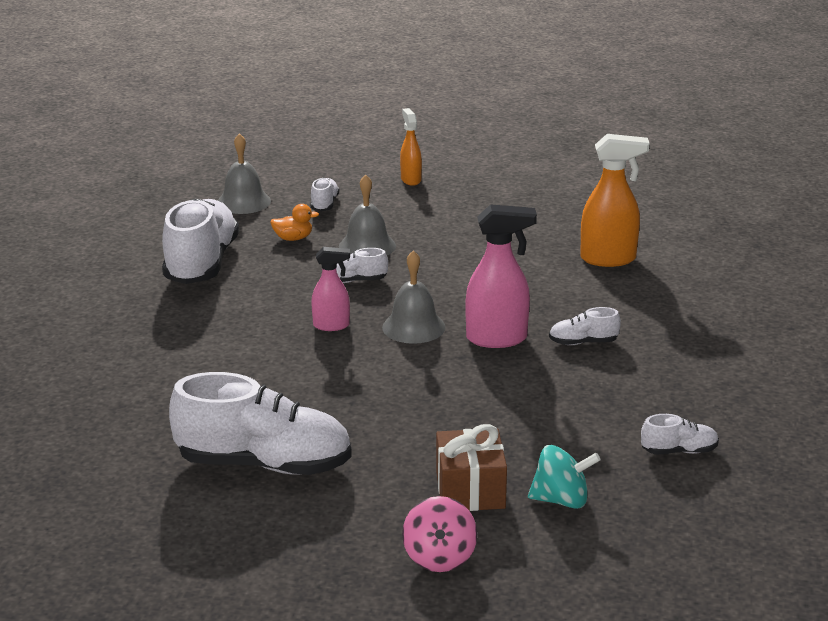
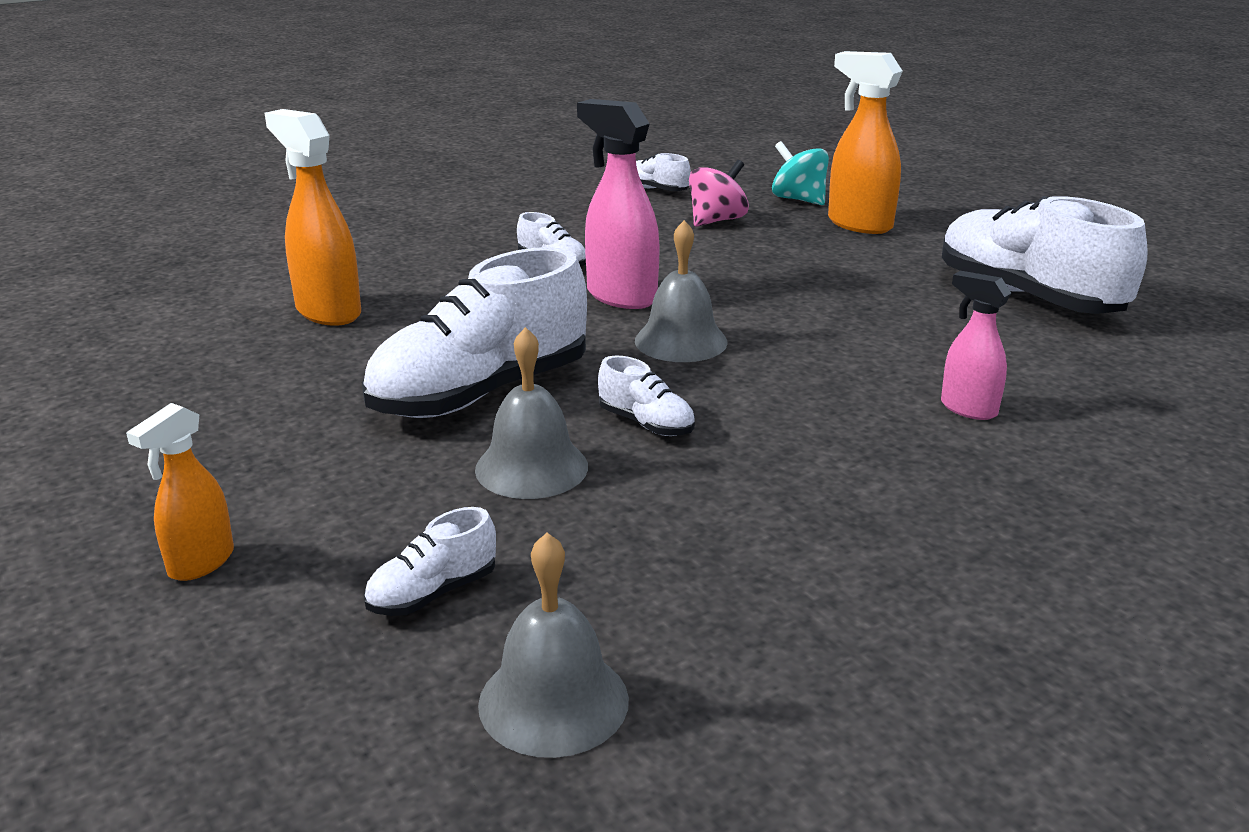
camera: 135 degrees left, 0 degrees up
(201, 263) = (832, 574): white shoe -> white shoe (480, 393)
(293, 238) = (609, 543): orange duck -> none
(331, 325) = (772, 383): pink spray bottle -> pink spray bottle (967, 408)
(439, 558) = (944, 207): pink spinning top -> pink spinning top (716, 220)
(470, 490) = (859, 224): brown gift -> orange spray bottle

